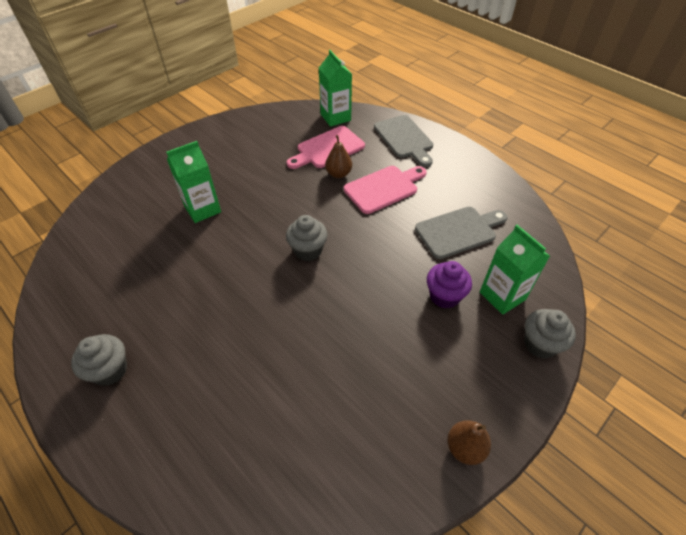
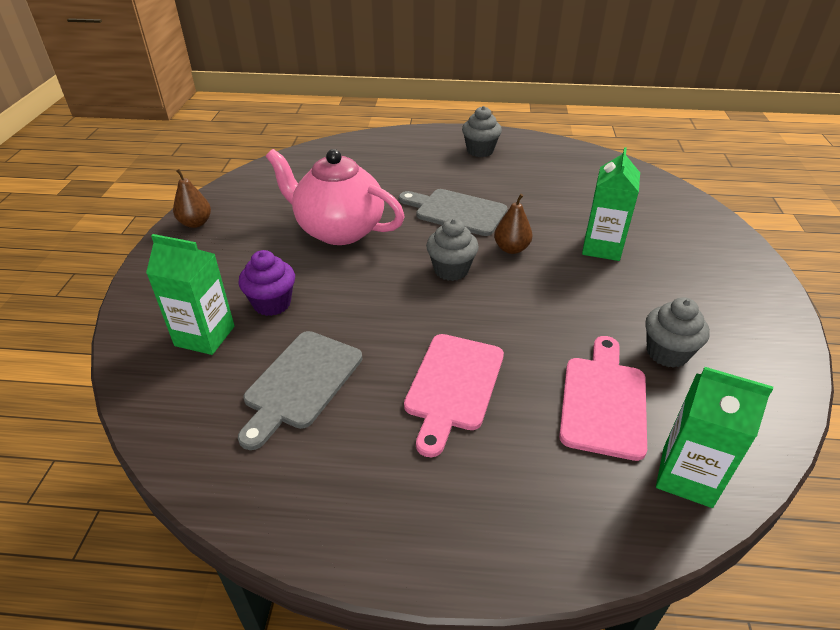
camera: 140 degrees right, 10 degrees down
(338, 174) = (534, 370): brown pear -> brown pear (511, 249)
(344, 342) = (339, 230): none -> pink teapot
(404, 139) = (523, 509): grey cutting board -> grey cutting board (456, 211)
(540, 344) = (146, 313): grey cupcake -> grey cupcake (667, 353)

